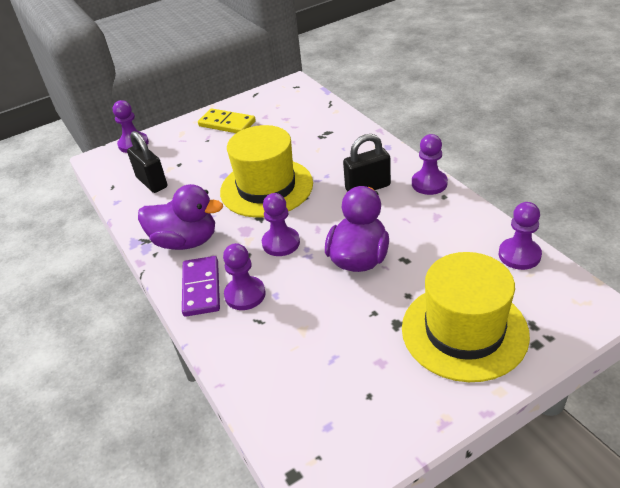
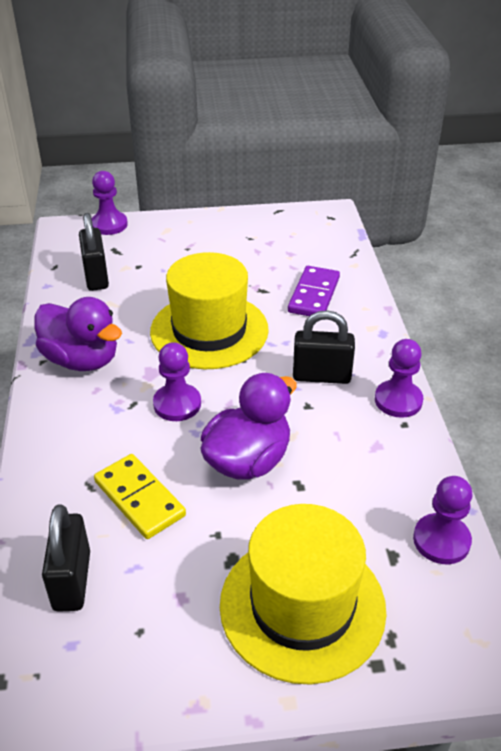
camera: 20 degrees right, 0 degrees up
(201, 288) = (59, 421): purple domino -> purple domino (314, 295)
(227, 124) = (221, 236): yellow domino -> yellow domino (139, 498)
(245, 294) = (97, 449): purple pawn -> none
(295, 386) = (72, 580): none -> black padlock

